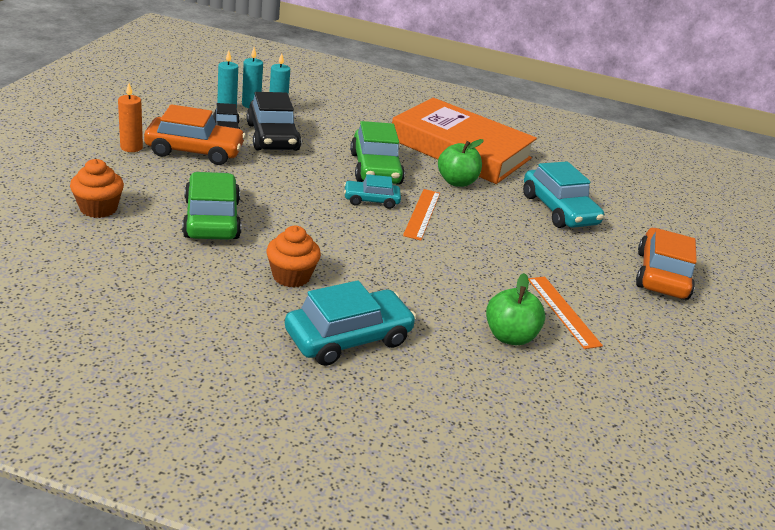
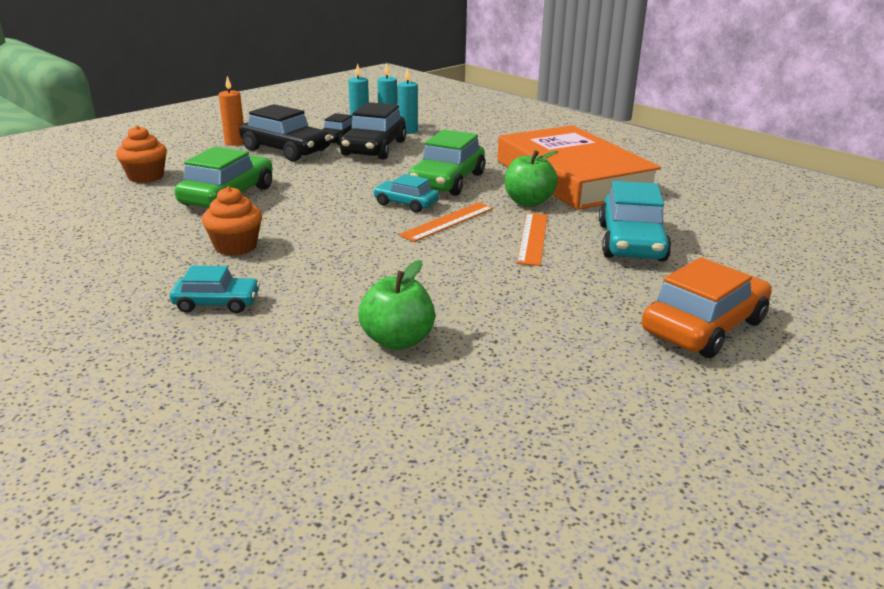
camera: 35 degrees right, 5 degrees down
(195, 151) = (286, 150): orange car -> black car
(348, 338) = (217, 303): turquoise car -> turquoise car, size x0.58
(563, 311) = (502, 333): orange ruler -> orange ruler (532, 238)

